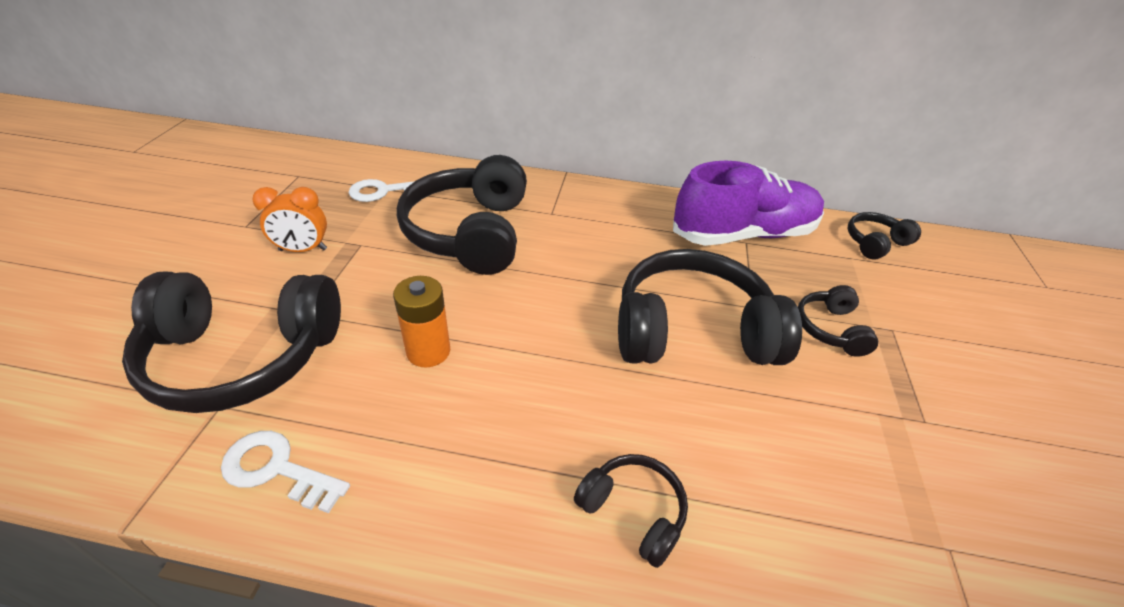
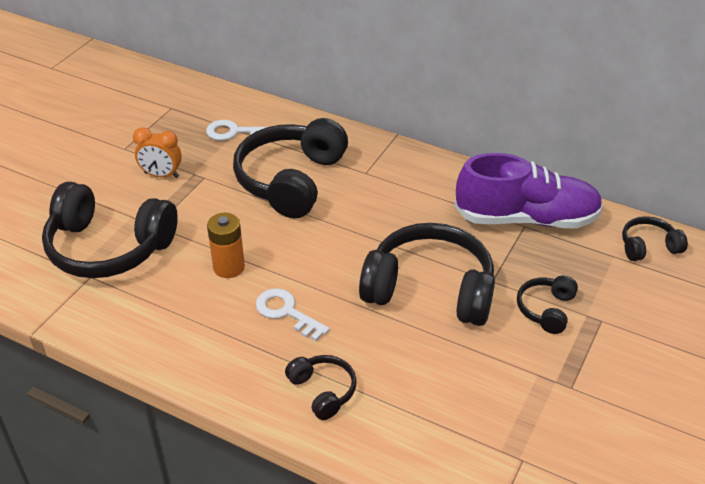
camera: 20 degrees right, 0 degrees up
(277, 470) = (118, 320): white key -> white key (287, 312)

